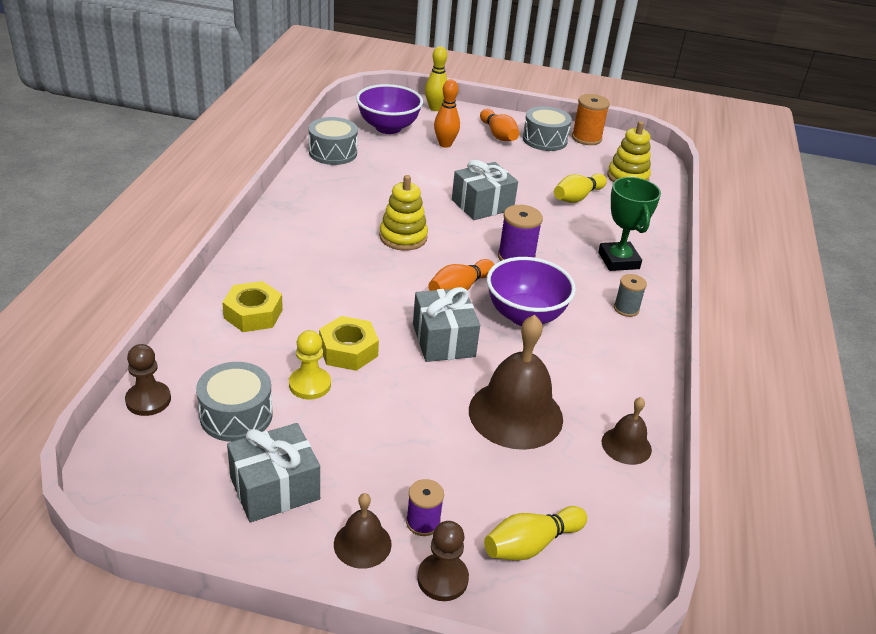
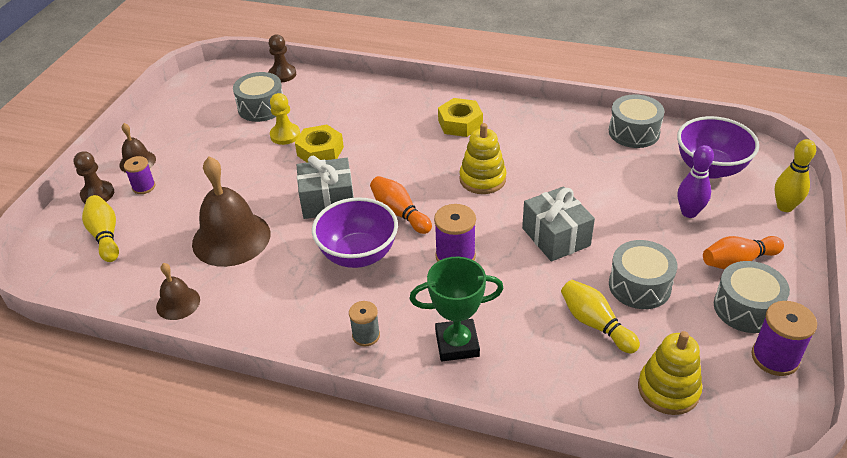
camera: 100 degrees right, 5 degrees up
(253, 314) = (367, 105): yellow nut -> yellow nut (460, 123)
(275, 488) = (193, 126): grey gift -> none
(445, 144) = (689, 212): orange bowling pin -> purple bowling pin
(532, 175) = (639, 286): none -> grey drum
(586, 138) = (775, 358): orange spool -> purple spool

